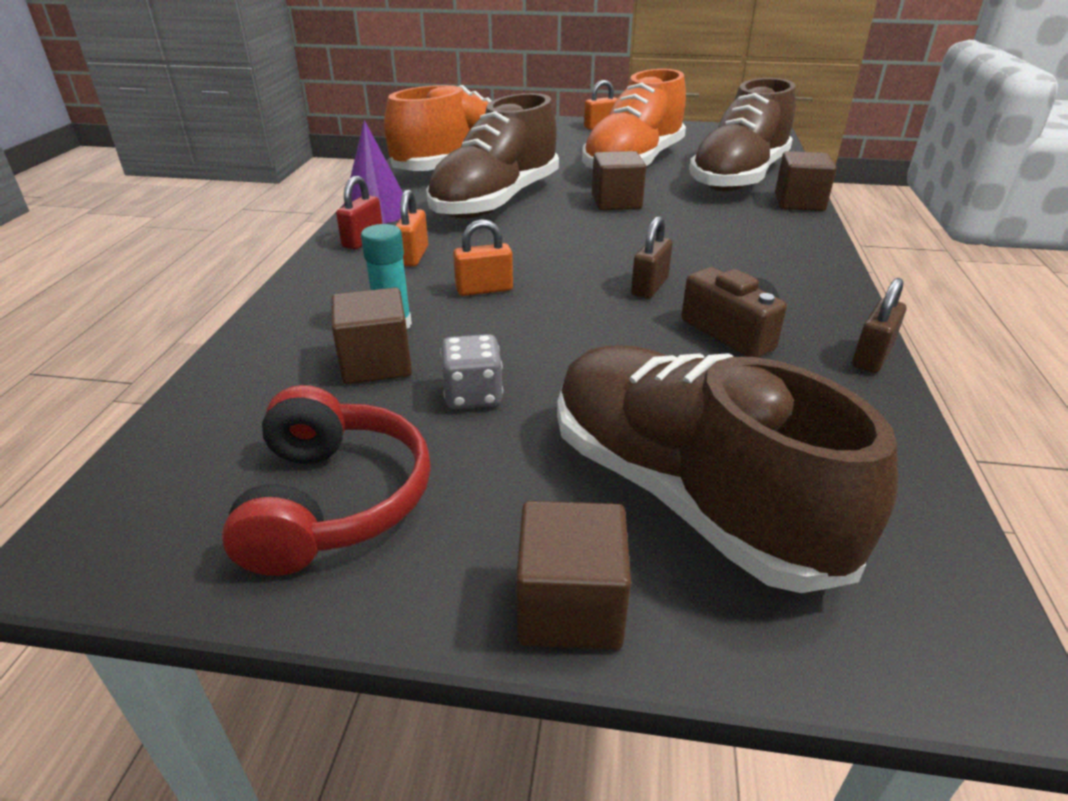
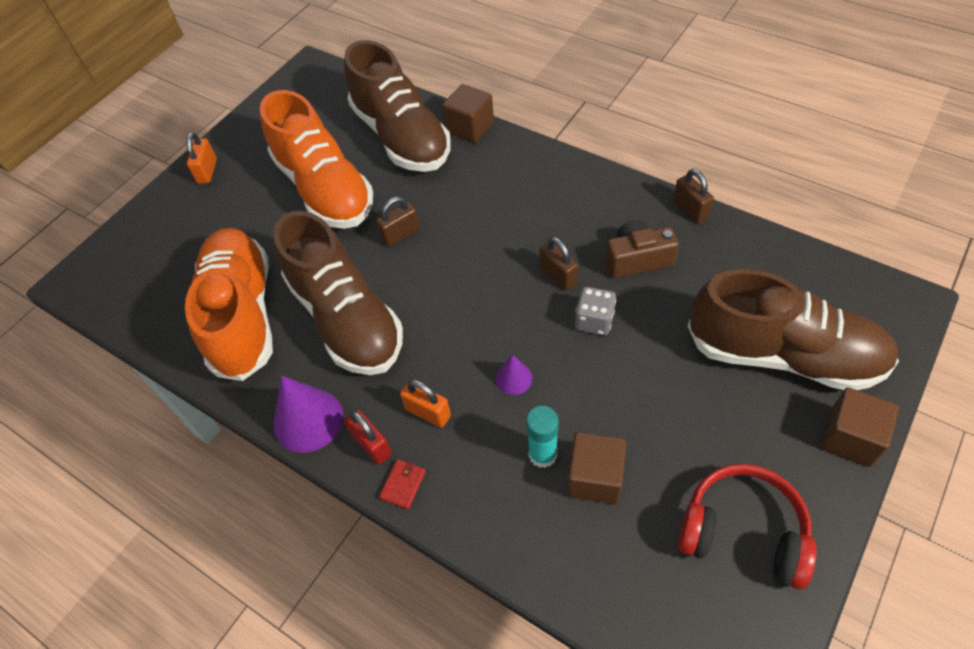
camera: 60 degrees left, 20 degrees up
(325, 262) = (403, 485): none -> red wallet
(473, 395) = (657, 427): grey dice -> grey dice (594, 321)
(484, 289) = (514, 378): orange padlock -> purple cone
(616, 202) = (400, 234): brown cube -> brown padlock
(686, 494) = (783, 355): brown shoe -> brown shoe turned 150 degrees counterclockwise

